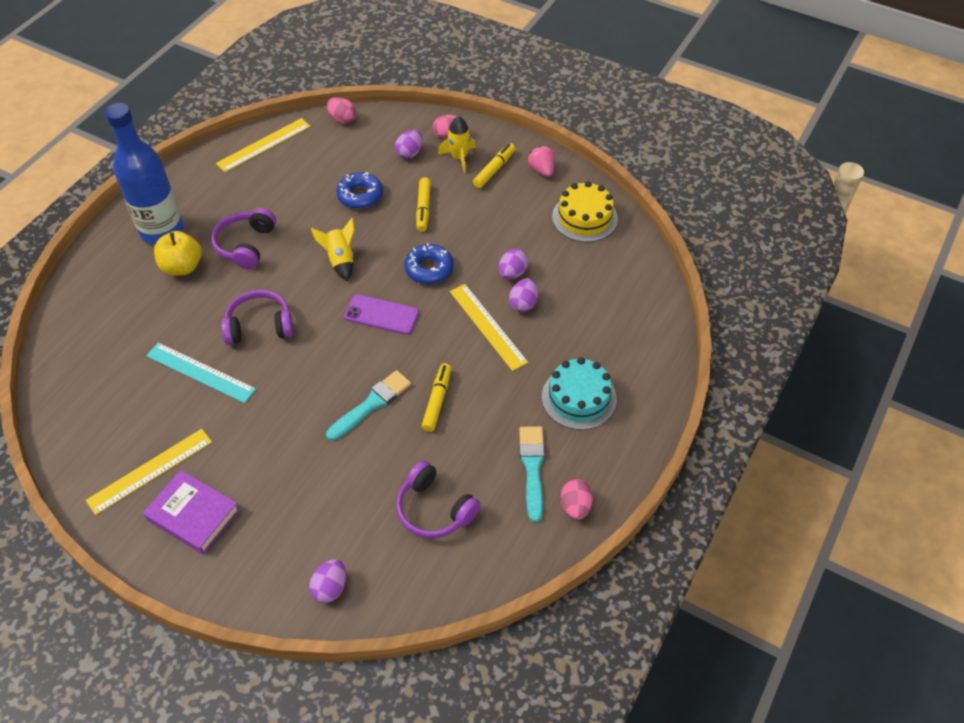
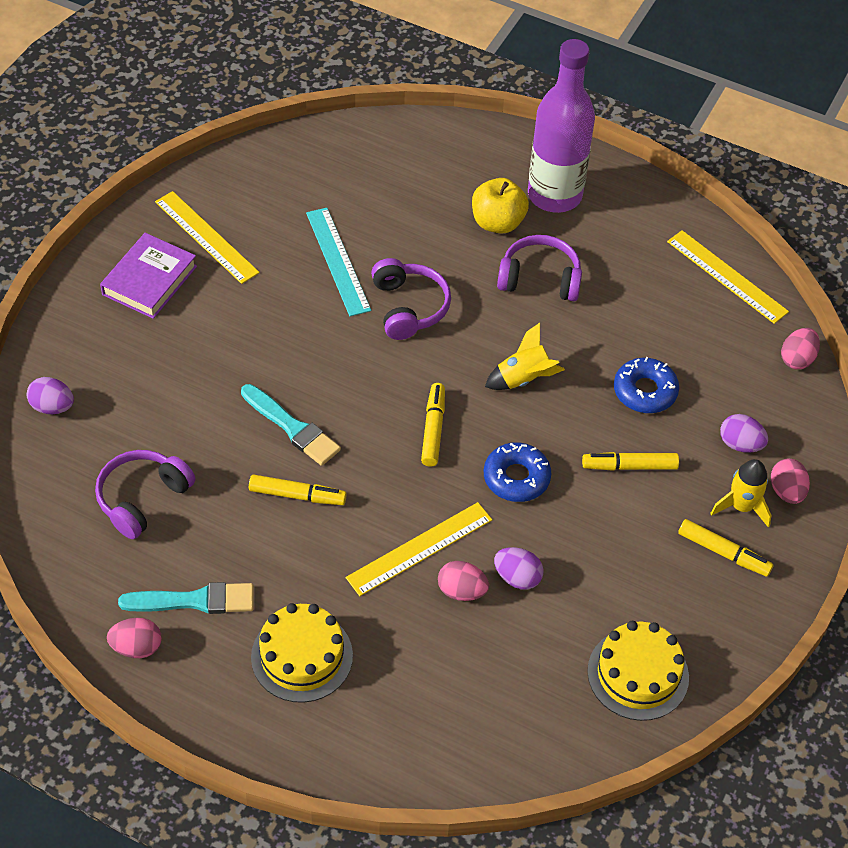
camera: 85 degrees right, 0 degrees up
(162, 231) = (554, 195): blue bottle -> purple bottle
(200, 372) = (338, 261): turquoise ruler -> turquoise ruler turned 45 degrees counterclockwise
(381, 315) = (433, 429): purple phone -> yellow marker
(523, 304) = (461, 591): purple egg -> pink egg
(542, 170) = (734, 617): pink strawberry -> none
(579, 398) = (302, 656): turquoise cake -> yellow cake

